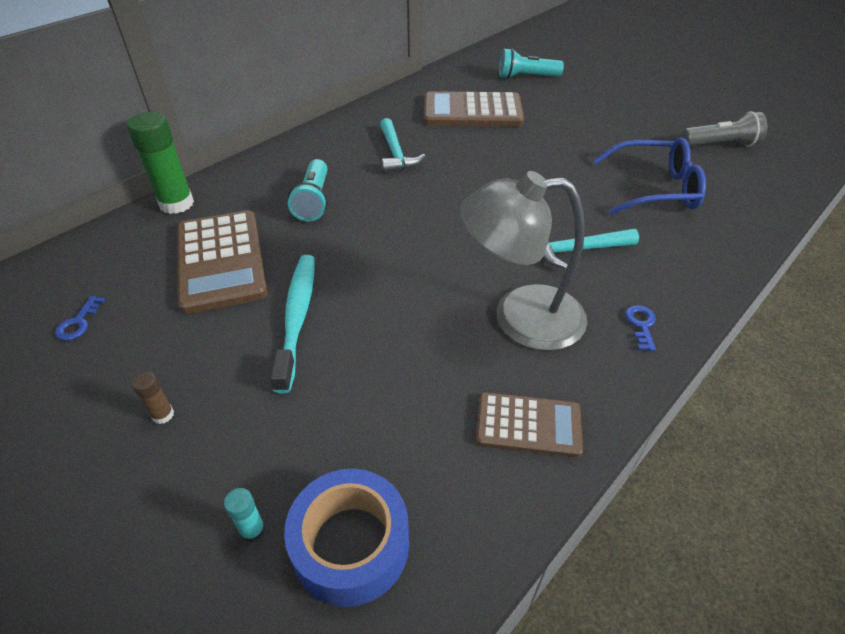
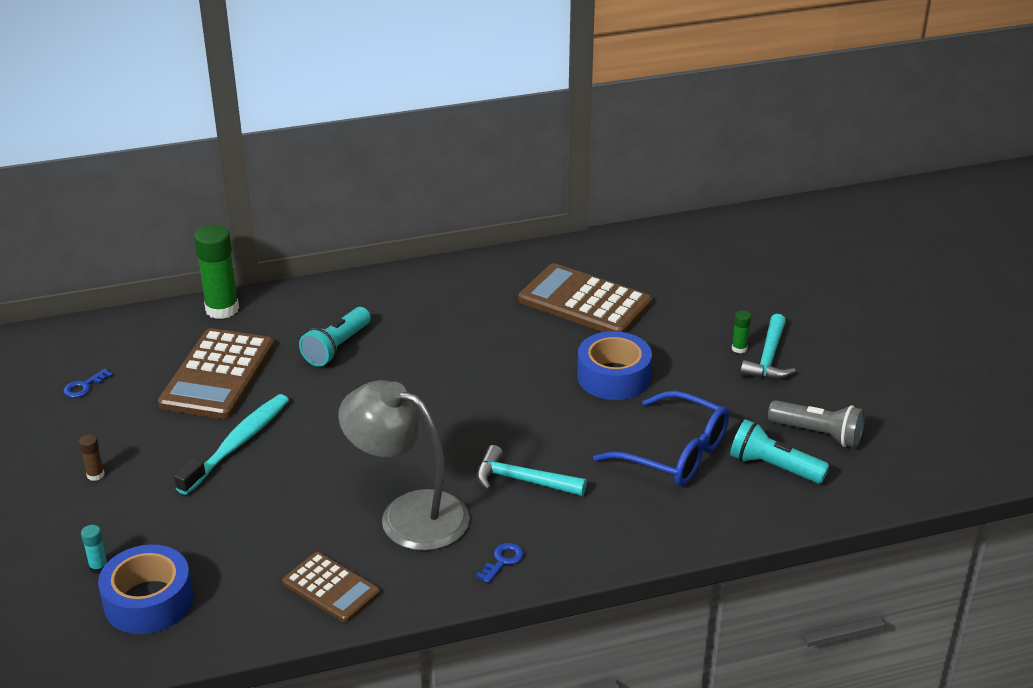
camera: 30 degrees right, 10 degrees down
(396, 154) = (456, 325): turquoise hammer -> turquoise hammer (768, 358)
(526, 77) = (695, 277): turquoise flashlight -> turquoise flashlight (774, 467)
(550, 152) = (613, 377): none -> blue tape
(606, 109) = (739, 348): none -> green glue stick

